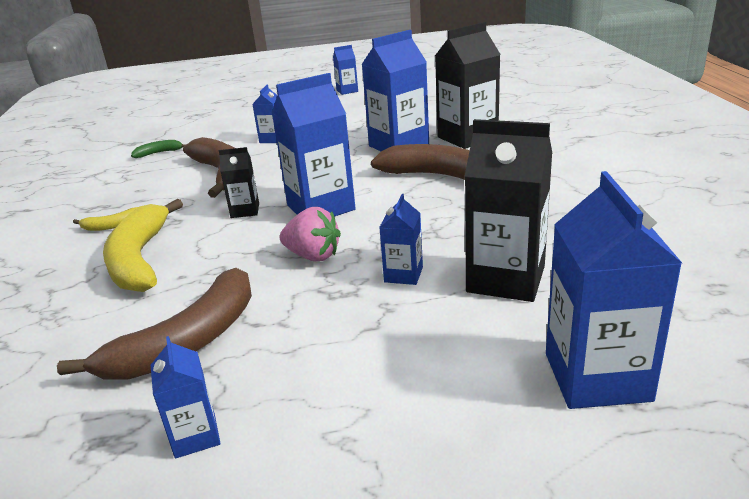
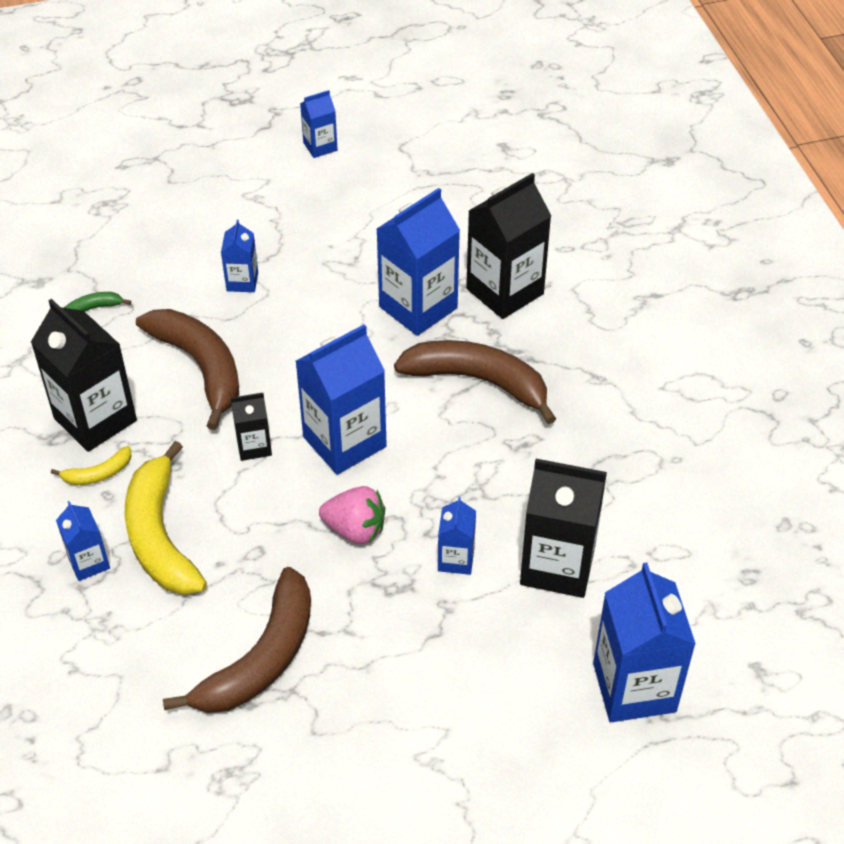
camera: 10 degrees left, 20 degrees up
(129, 199) = (95, 419): none -> black carton
(195, 436) = (308, 763): blue carton -> blue carton (89, 562)

